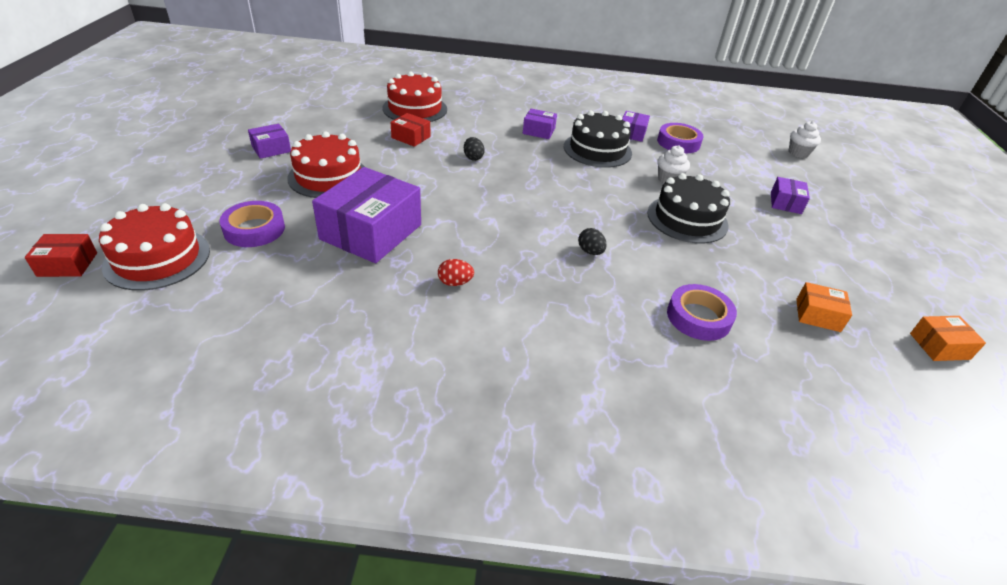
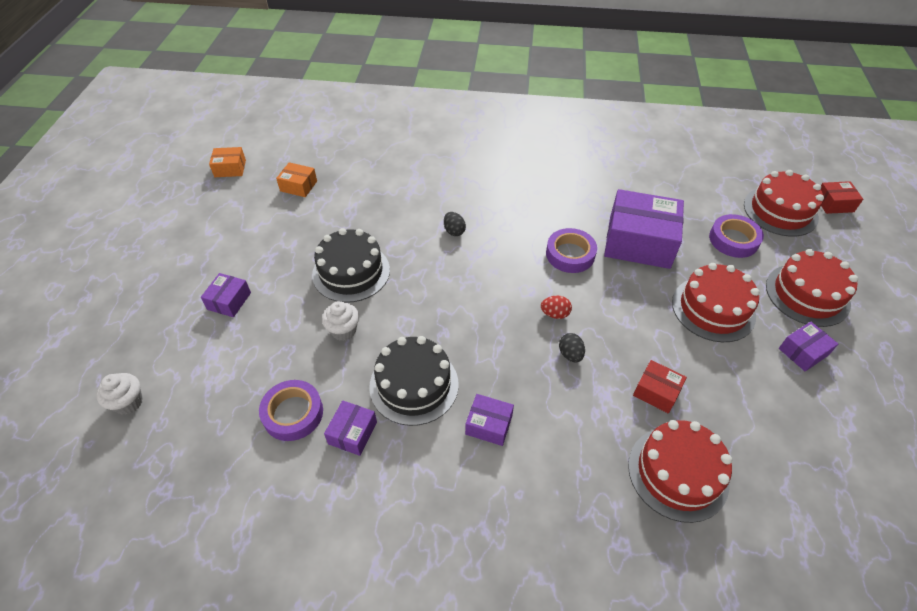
camera: 175 degrees left, 10 degrees up
(222, 181) = (807, 294): none -> red cake
(371, 232) = (639, 242): purple box -> purple box turned 75 degrees clockwise
(455, 283) = (560, 200): red egg -> red egg (555, 314)
(698, 317) = (388, 182): purple tape -> purple tape (570, 254)

